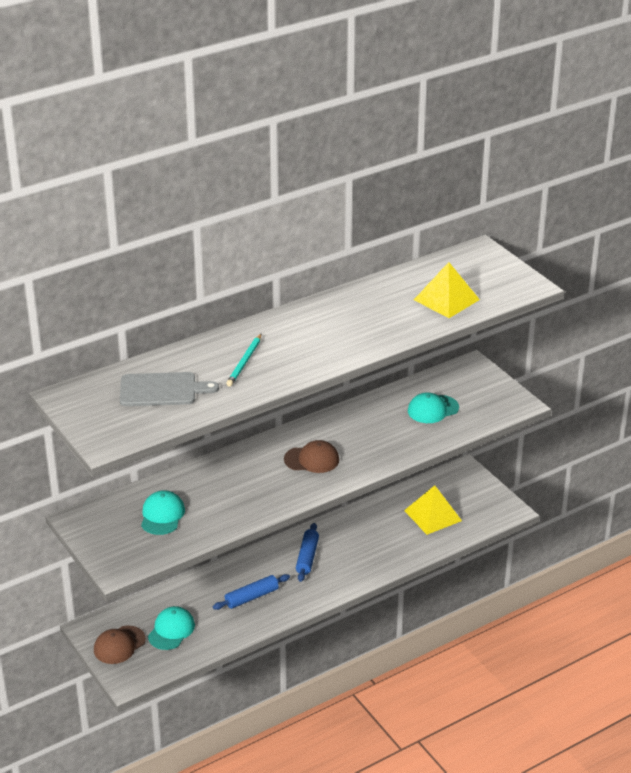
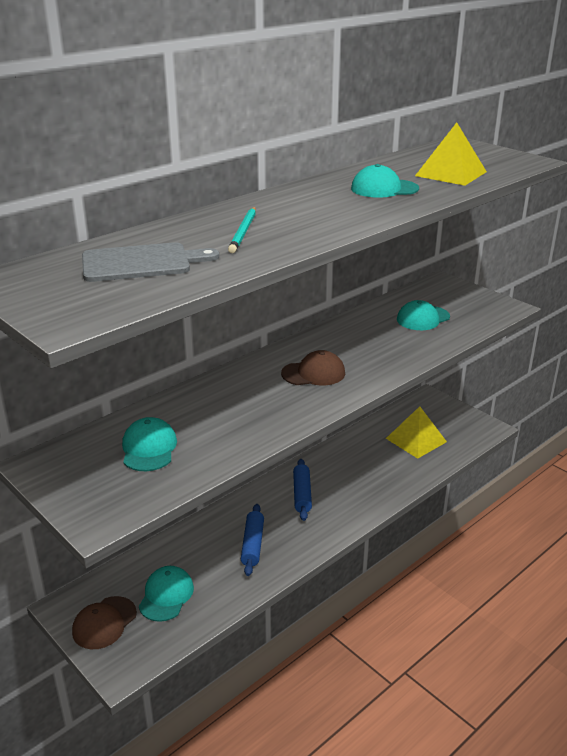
camera: 10 degrees left, 5 degrees down
(251, 597) = (252, 544): blue rolling pin -> blue rolling pin turned 45 degrees counterclockwise
(378, 316) = (384, 189): none -> turquoise cap

